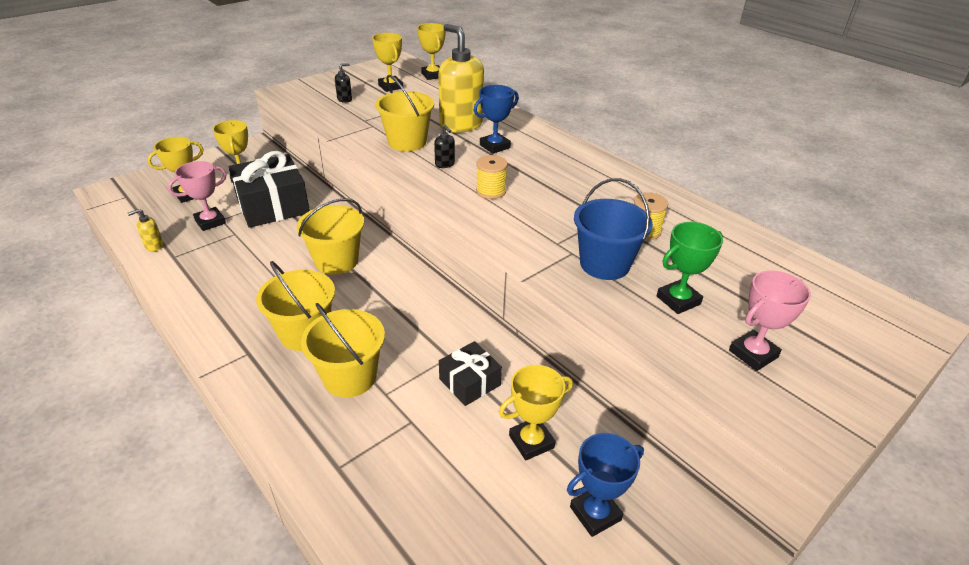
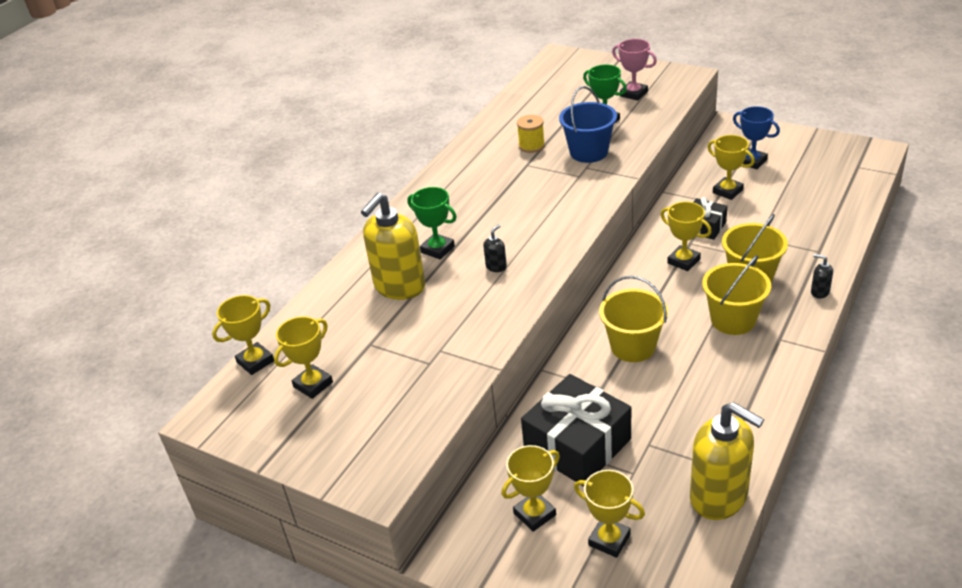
camera: 105 degrees left, 0 degrees up
(154, 246) = (719, 497): yellow soap dispenser -> yellow soap dispenser, size x2.45
(210, 222) = (645, 479): pink trophy -> none
(345, 99) = (376, 408): black soap dispenser -> black soap dispenser (819, 292)
(407, 142) = (464, 308): yellow bucket -> none
(421, 338) = (683, 261): none -> yellow trophy
(491, 191) = (526, 226): yellow spool -> none
(495, 146) = (437, 249): blue trophy -> green trophy

